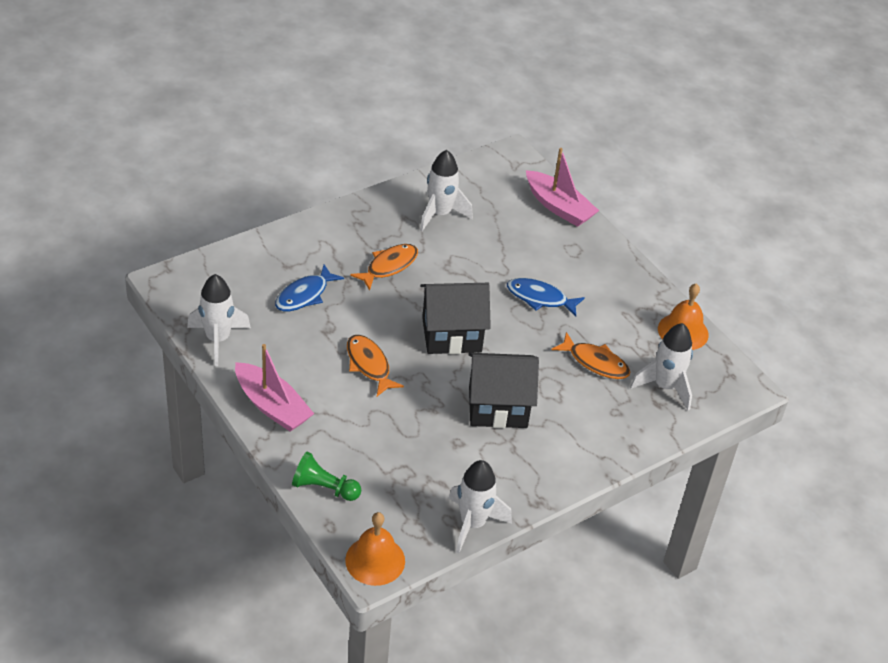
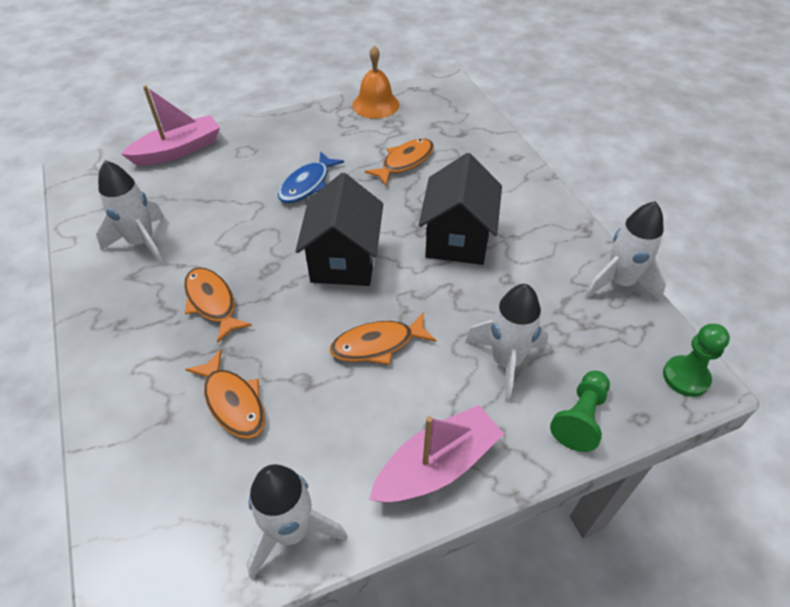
camera: 75 degrees left, 5 degrees up
(304, 295) = (233, 402): blue fish -> orange fish
(375, 560) = (685, 377): orange bell -> green pawn
(665, 386) = (441, 126): white rocket -> white rocket (506, 361)

